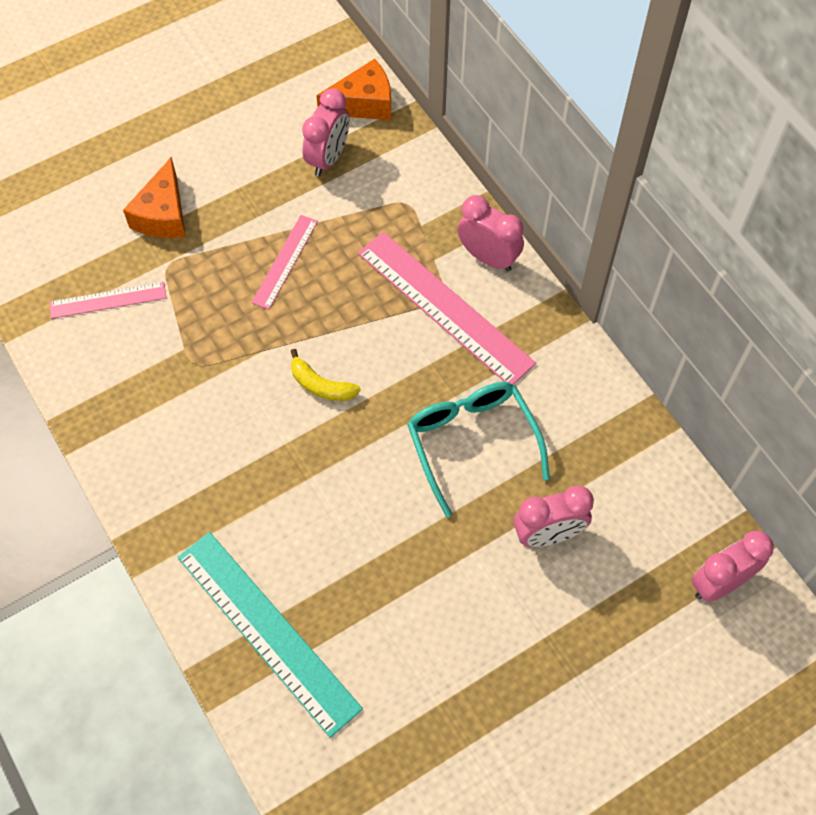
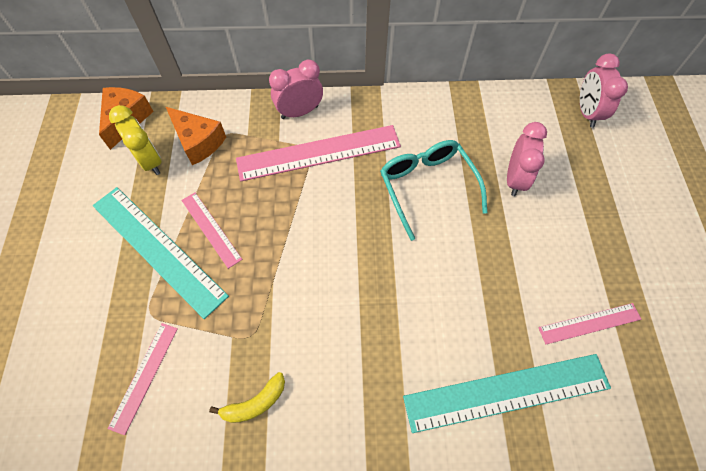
camera: 60 degrees left, 0 degrees up
(163, 215) = (101, 294): orange cheese -> orange cheese (198, 142)
(234, 230) = (157, 249): none -> turquoise ruler
(321, 385) = (327, 255): yellow banana -> yellow banana (255, 403)
(328, 158) = (150, 161): pink clock -> yellow clock
(398, 690) = (589, 323): none -> pink ruler
(472, 442) = (427, 187): turquoise glasses -> turquoise glasses turned 60 degrees clockwise

